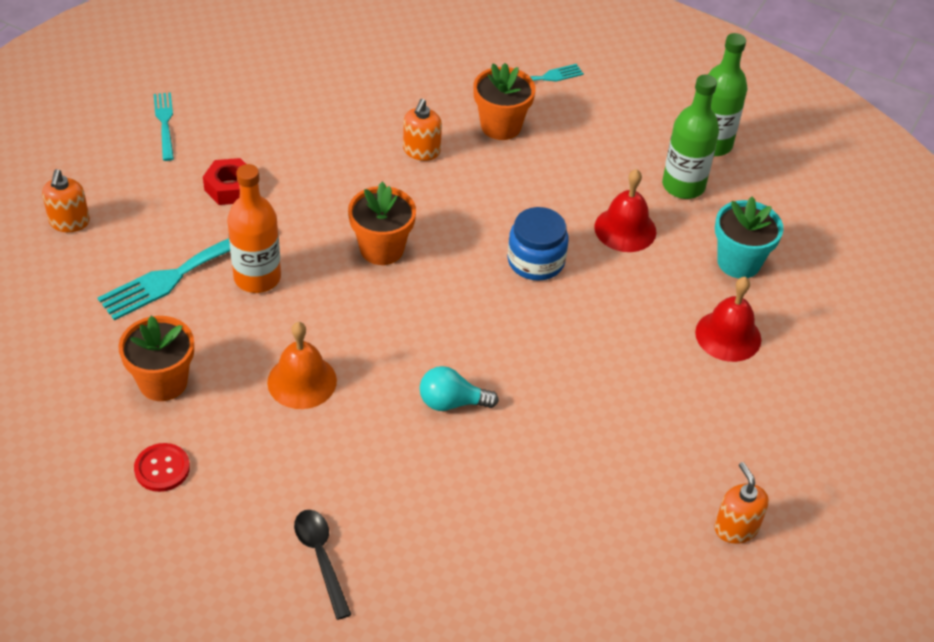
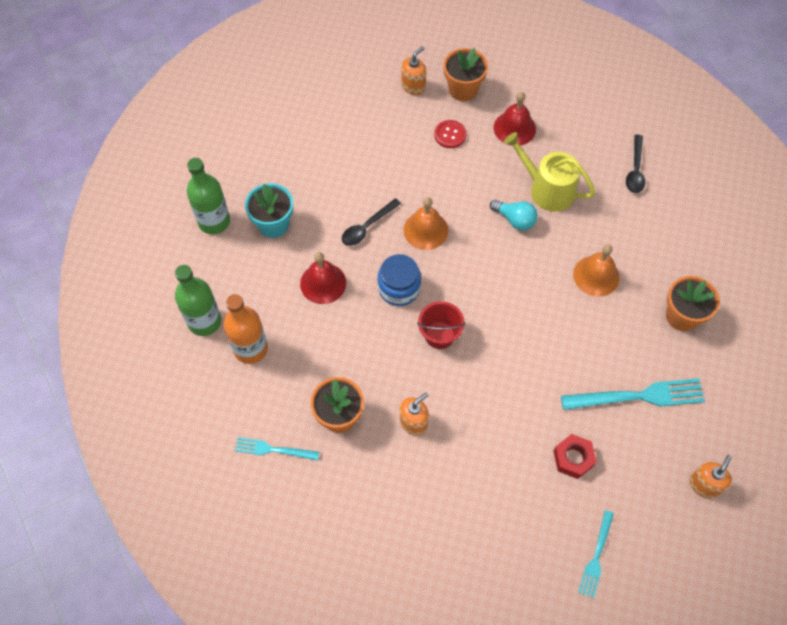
camera: 145 degrees left, 15 degrees up
(162, 468) = (702, 259): red button -> red button (450, 135)
(257, 278) = (589, 366): orange bottle -> orange bottle (250, 349)
(382, 249) = (493, 348): orange flower pot -> orange flower pot (463, 89)
(435, 465) = (547, 189): none -> yellow watering can
(453, 236) = (439, 335): none -> red bucket
(556, 337) = (426, 230): none -> orange bell
(629, 308) = (367, 227): none -> black spoon
(683, 186) = (255, 297): green bottle -> green bottle (214, 221)
(728, 335) = (324, 182): red bell -> red bell (514, 128)
(736, 528) = (413, 86): orange soap dispenser -> orange soap dispenser turned 150 degrees counterclockwise

